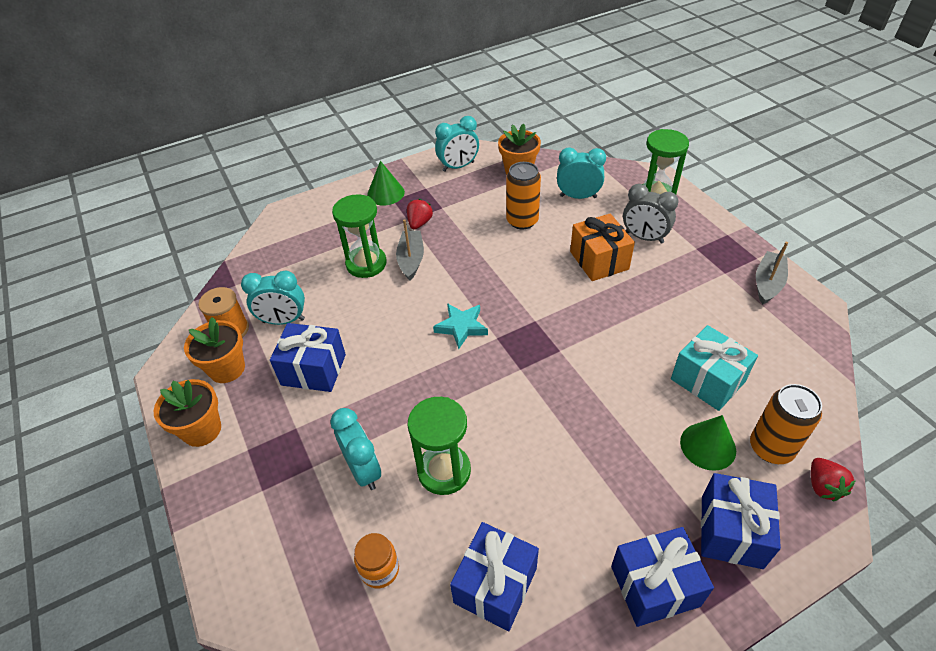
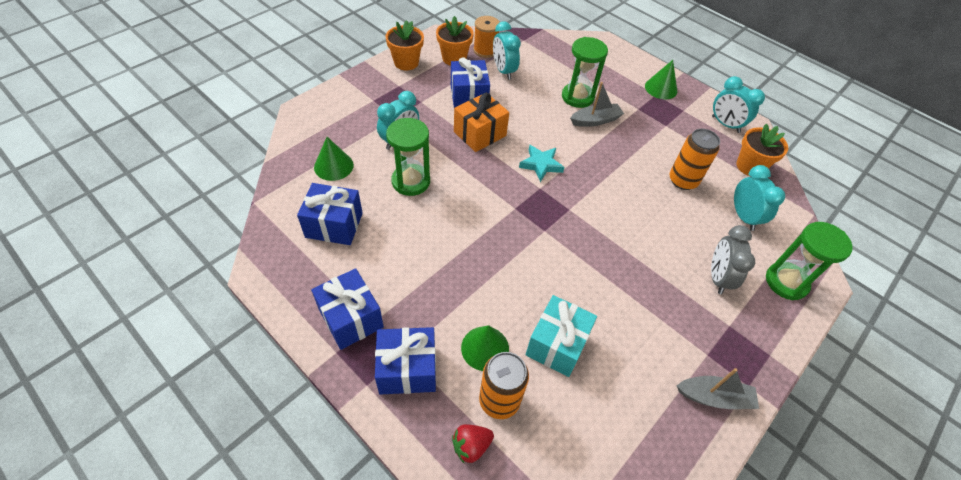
camera: 65 degrees right, 5 degrees up
(380, 569) = (333, 166): orange jar -> green cone
(419, 223) = (639, 116): red strawberry -> none
(599, 260) = (664, 244): orange gift -> orange gift (480, 134)

